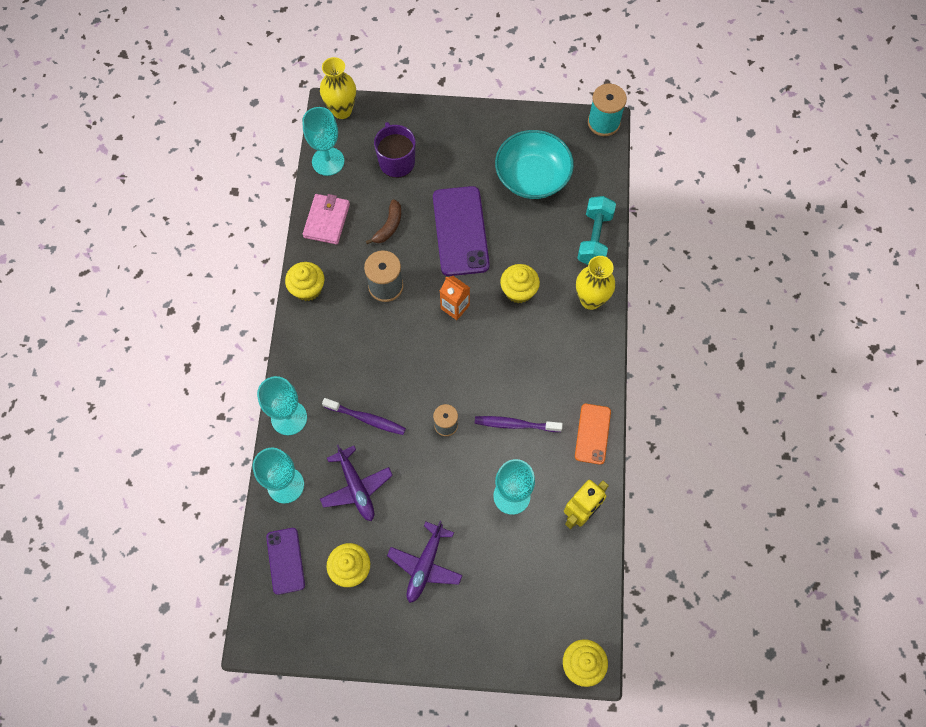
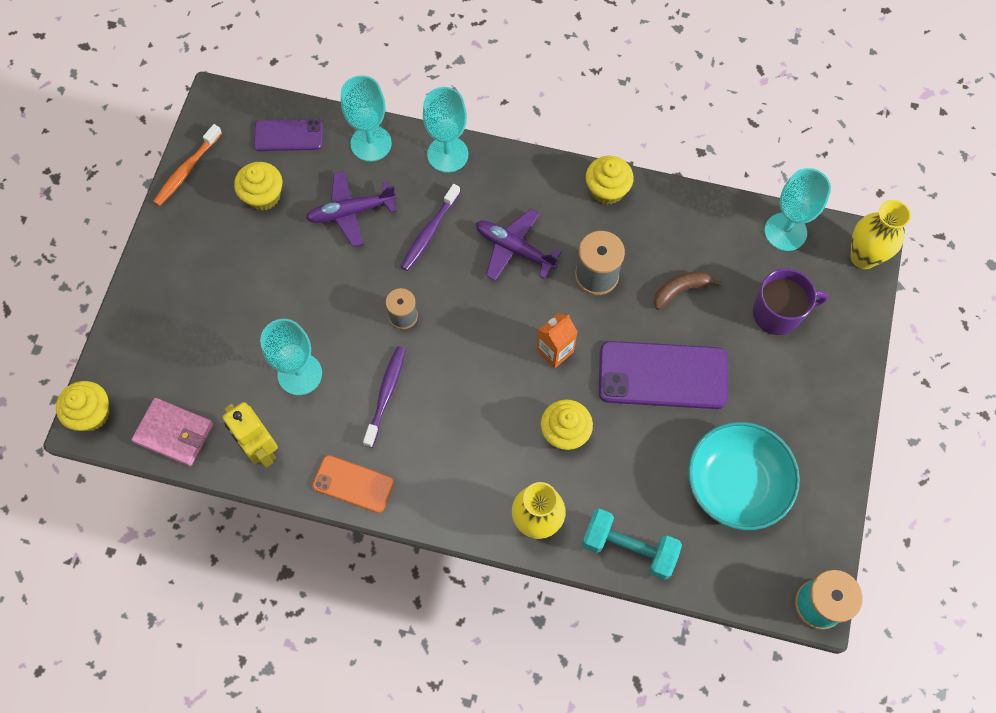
camera: 100 degrees right, 0 degrees up
(327, 220) = (698, 221): pink wallet -> pink wallet (174, 433)
(333, 647) = (187, 170): none -> orange toothbrush
(388, 226) = (681, 290): brown banana -> brown banana turned 120 degrees clockwise
(425, 565) = (246, 269): purple plane -> purple plane (514, 249)

